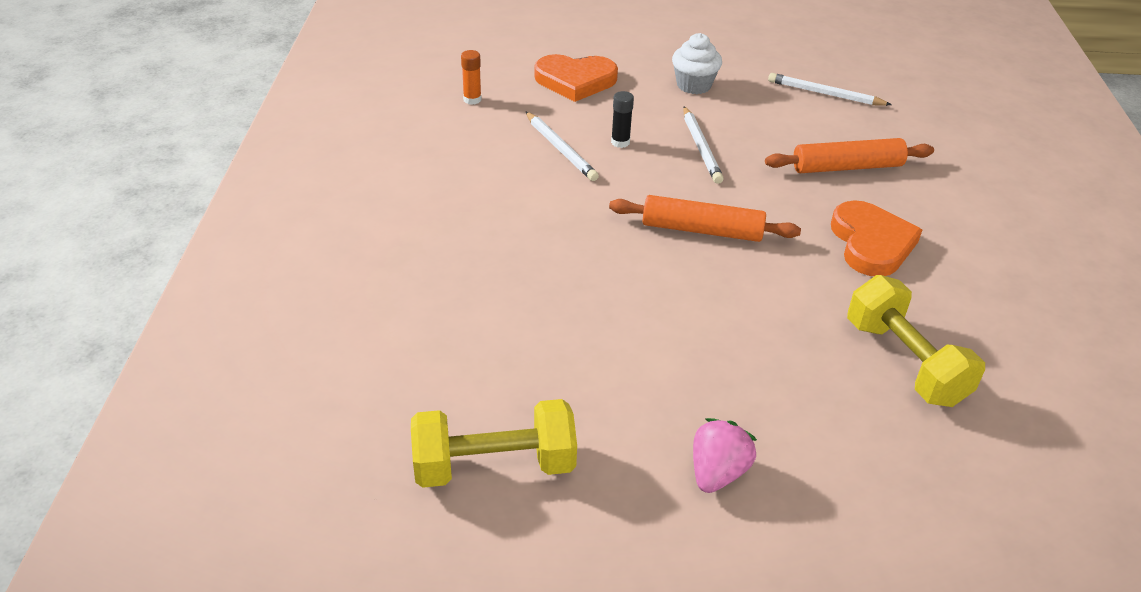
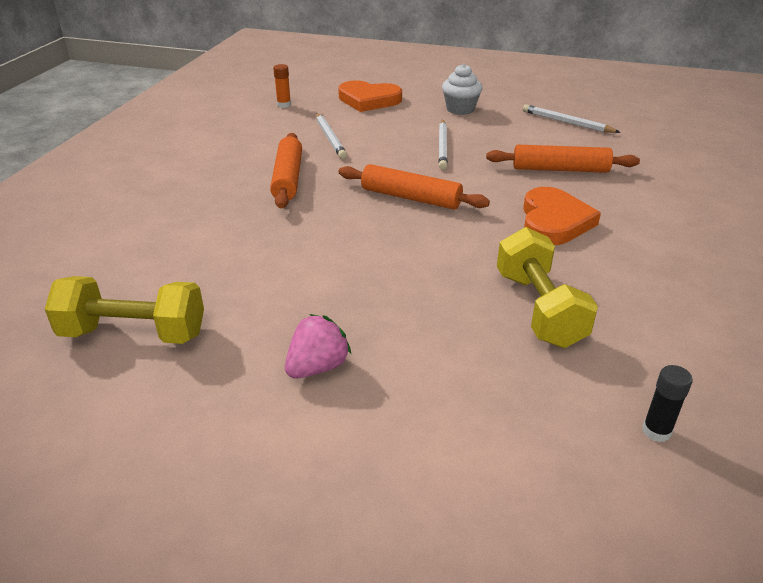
camera: 15 degrees right, 5 degrees down
(543, 219) = (287, 178): none -> orange rolling pin
(620, 142) = (379, 138): black glue stick -> black glue stick (656, 431)

